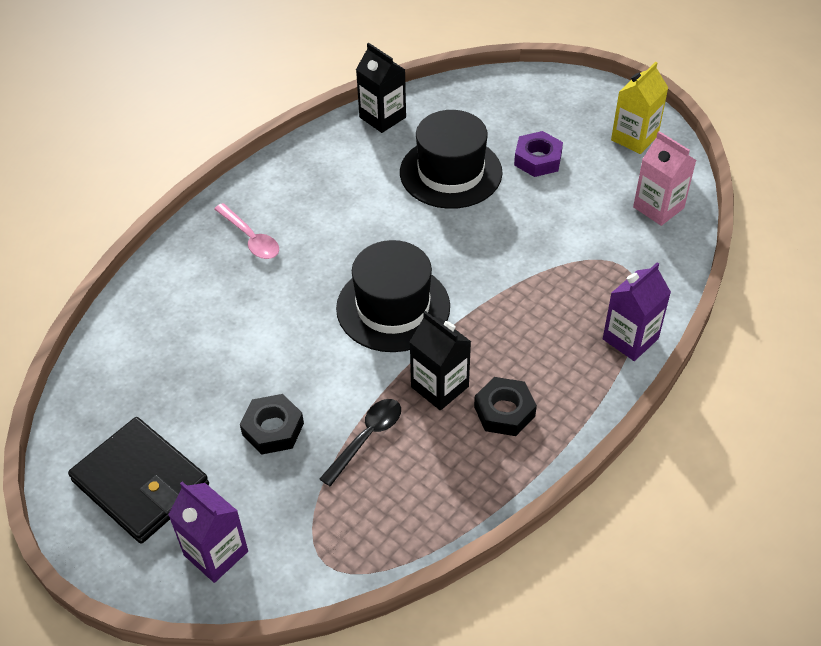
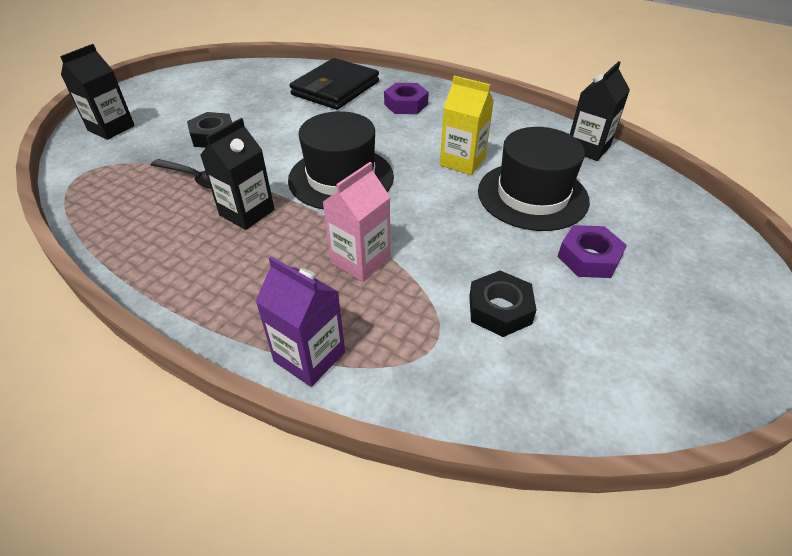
camera: 80 degrees right, 5 degrees down
(140, 483) = (178, 95): black wallet -> black wallet (335, 88)
(216, 553) = (111, 128): purple carton -> black carton
(251, 238) = (406, 104): pink spoon -> purple nut
(504, 411) = (212, 256): black nut -> black nut (500, 309)
(634, 138) = (689, 352): yellow carton -> yellow carton (462, 162)
(658, 207) = (557, 384): pink carton -> pink carton (360, 260)

